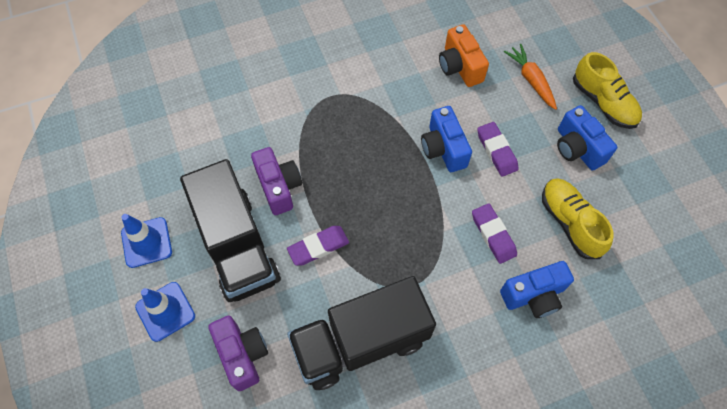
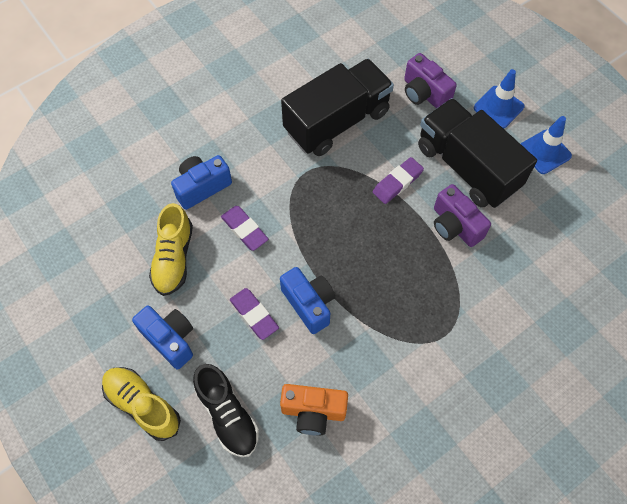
camera: 165 degrees right, 0 degrees up
(459, 67) = (313, 412): orange camera -> orange camera turned 135 degrees clockwise
(531, 80) = (227, 414): orange carrot -> black shoe
(570, 223) = (174, 258): yellow shoe -> yellow shoe turned 45 degrees clockwise

